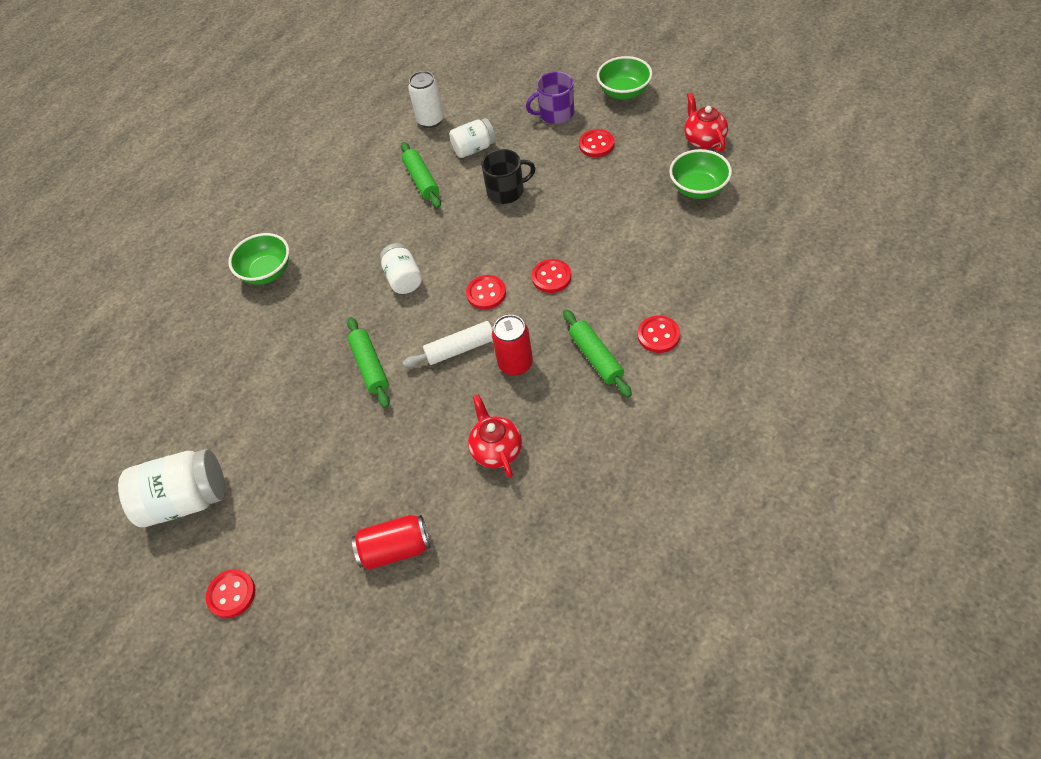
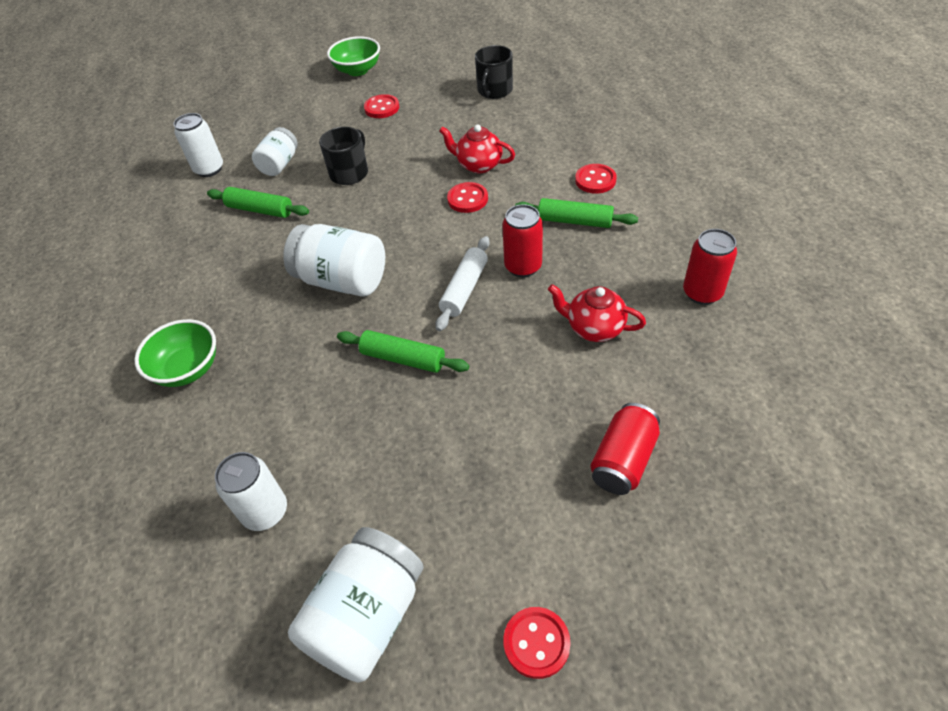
camera: 50 degrees left, 5 degrees down
(208, 397) = (265, 512): none -> white can
(403, 279) = (342, 280): white jar -> white jar, size x1.64
(486, 293) = (431, 242): red button -> none
(555, 114) = (320, 108): purple mug -> none
(599, 492) = (702, 293): none -> red can
(698, 188) = (494, 91): green bowl -> black mug
(704, 140) = (457, 65): red teapot -> red teapot (478, 165)

